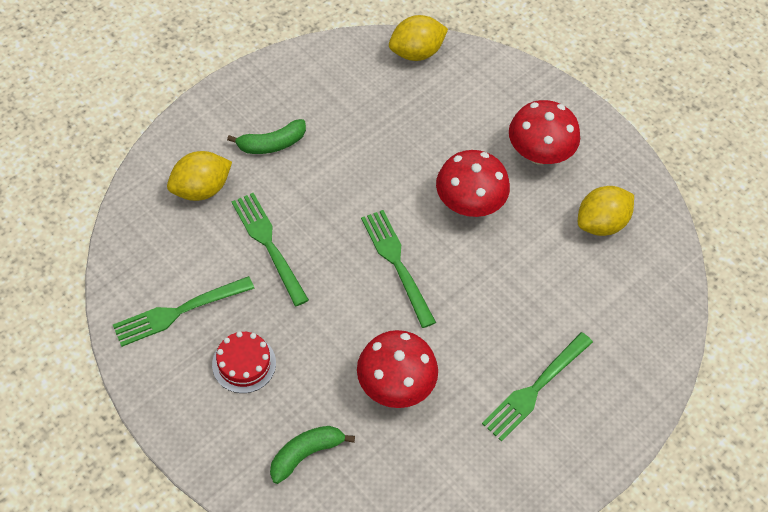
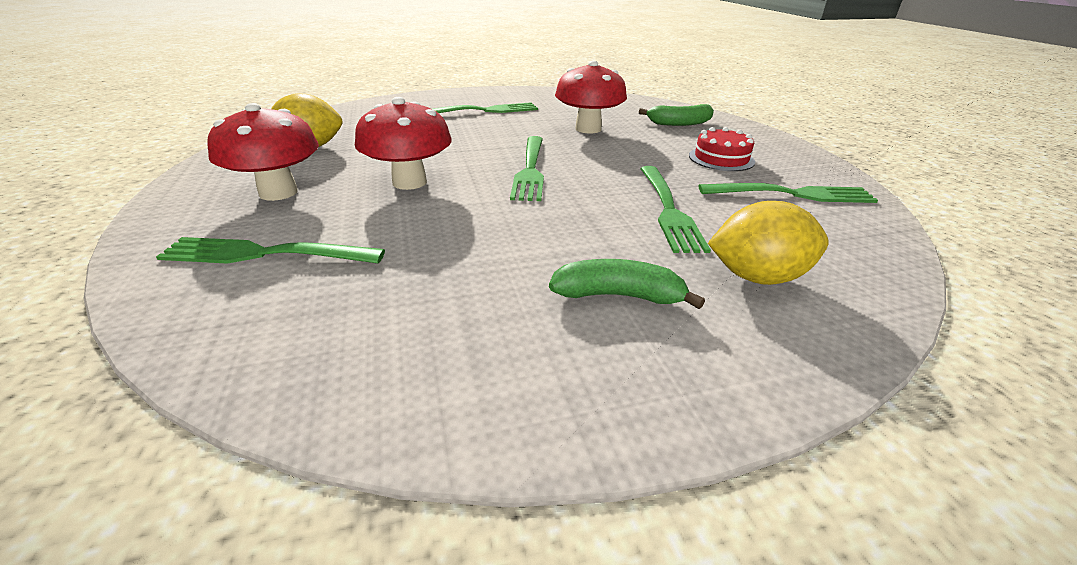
camera: 150 degrees left, 25 degrees down
(416, 52) = (236, 345): yellow lemon -> none
(472, 101) = (265, 254): none -> green fork

